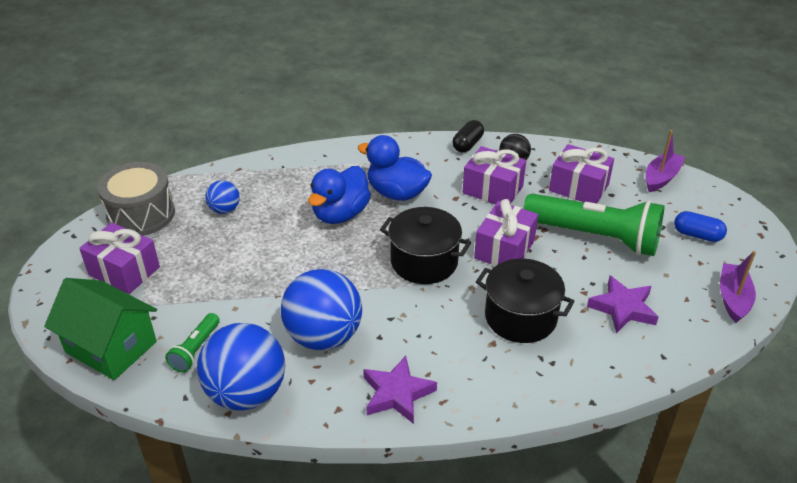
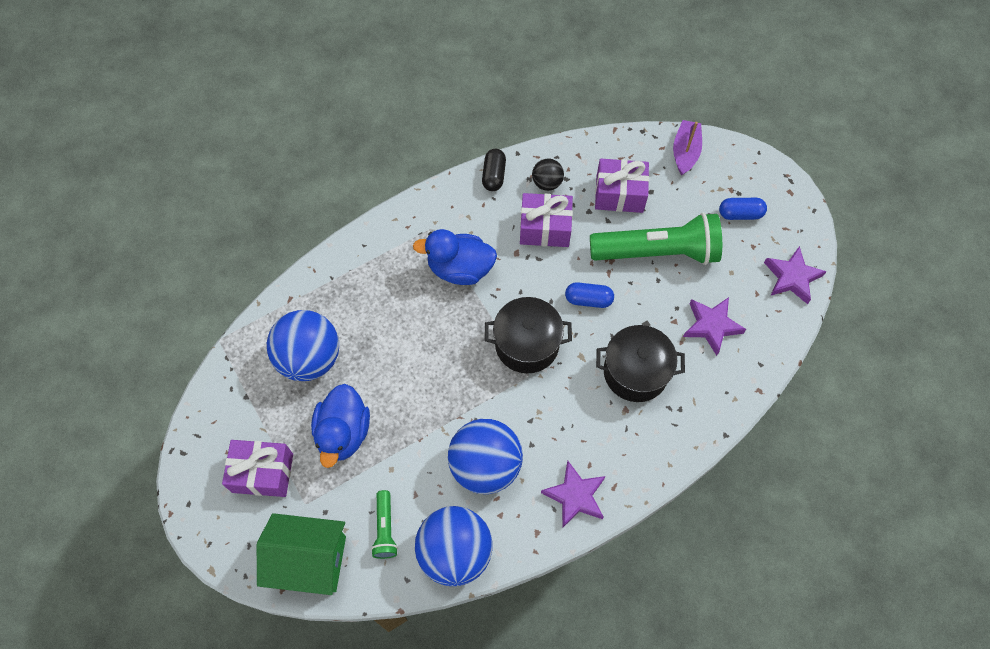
camera: 25 degrees left, 25 degrees up
(141, 214) = (231, 398): grey drum -> none
(224, 210) = (309, 358): blue ball -> blue ball, size x2.02
(340, 214) = (422, 317): blue duck -> blue duck (343, 433)
(504, 249) = (588, 300): purple gift -> blue capsule
(733, 298) = (792, 277): purple boat -> purple star

